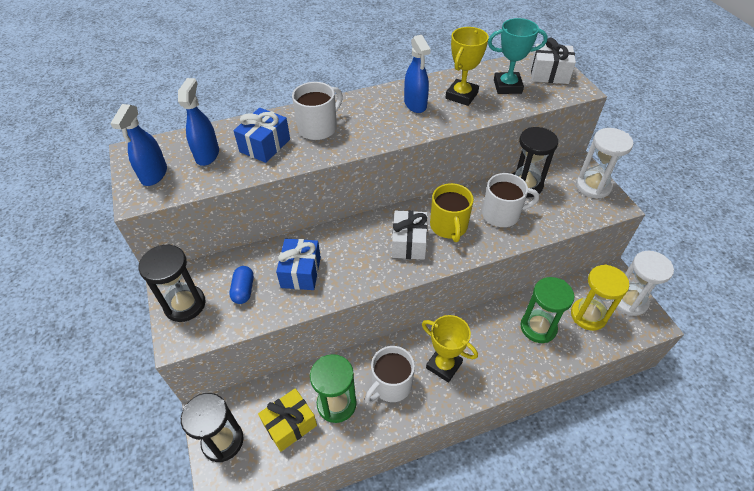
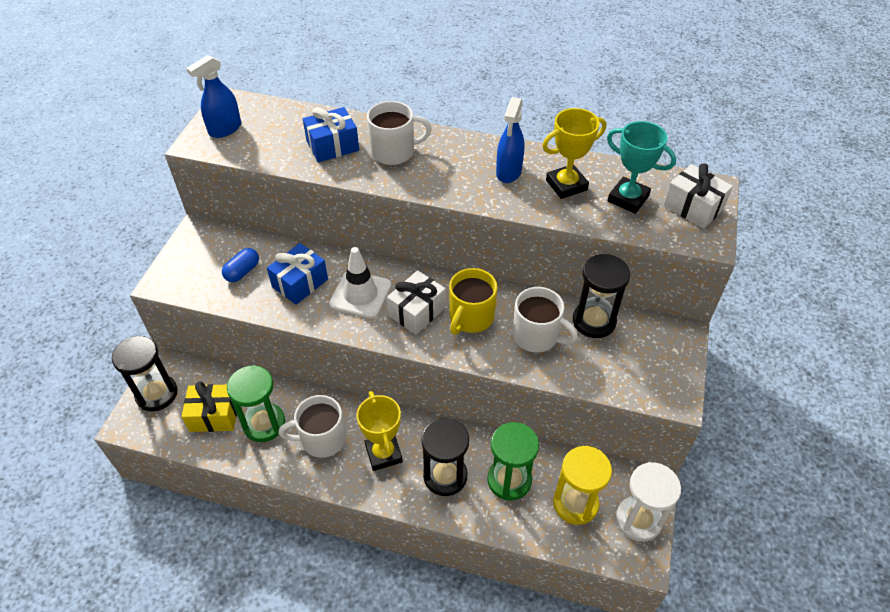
camera: 35 degrees right, 0 degrees up
(185, 304) = (190, 257): black hourglass -> black hourglass (445, 476)
(207, 155) = (280, 132): blue spray bottle -> none
(356, 254) = (360, 294): none -> white traffic cone
(593, 186) = (671, 364): white hourglass -> none

